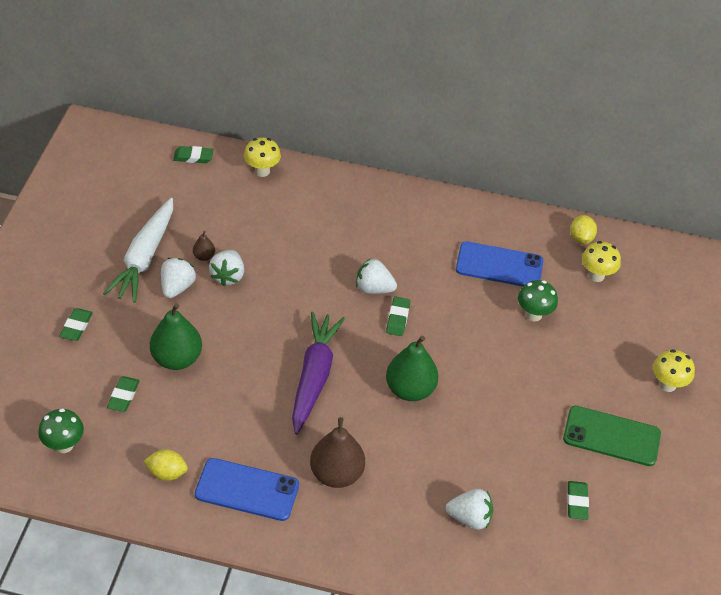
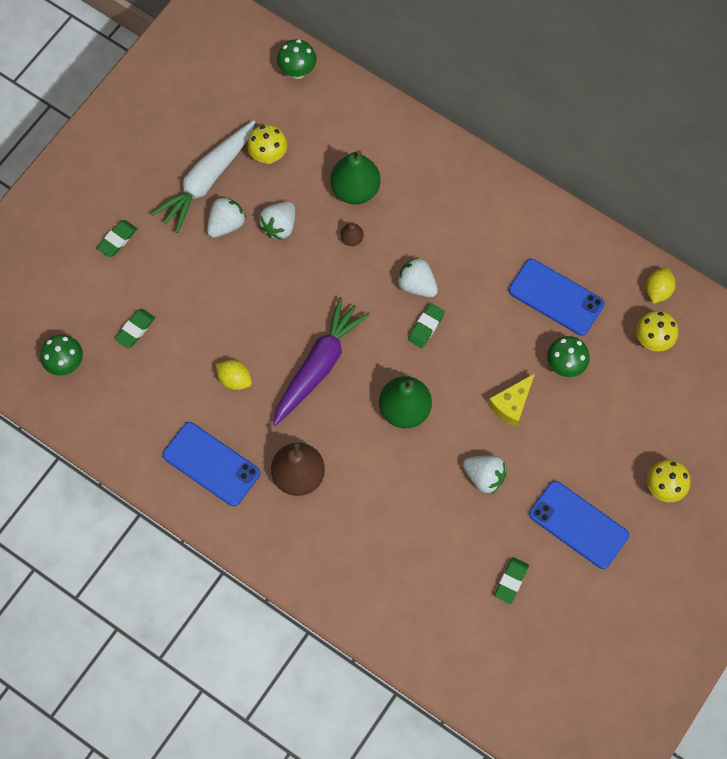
camera: 25 degrees right, 20 degrees up
(167, 473) = (146, 423): yellow lemon -> yellow lemon (234, 379)
(177, 358) = (197, 304): green pear -> green pear (355, 189)
(193, 157) = (297, 71): green eraser -> green mushroom
(204, 256) = (264, 196): brown pear -> brown pear (352, 239)
(262, 171) = (360, 109): yellow mushroom -> yellow mushroom (268, 156)
(470, 518) = (402, 562): white strawberry -> white strawberry (484, 476)
(503, 357) = (511, 404): none -> yellow cheese
(611, 436) = (578, 524): green phone -> blue phone

